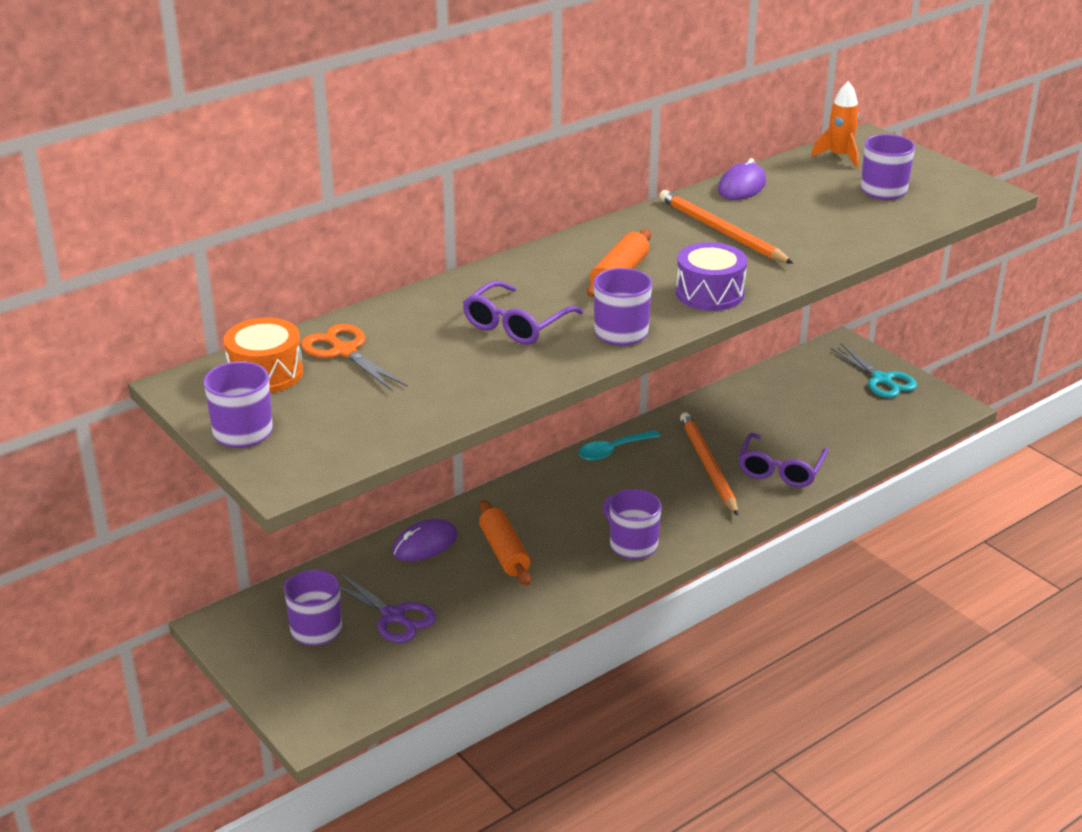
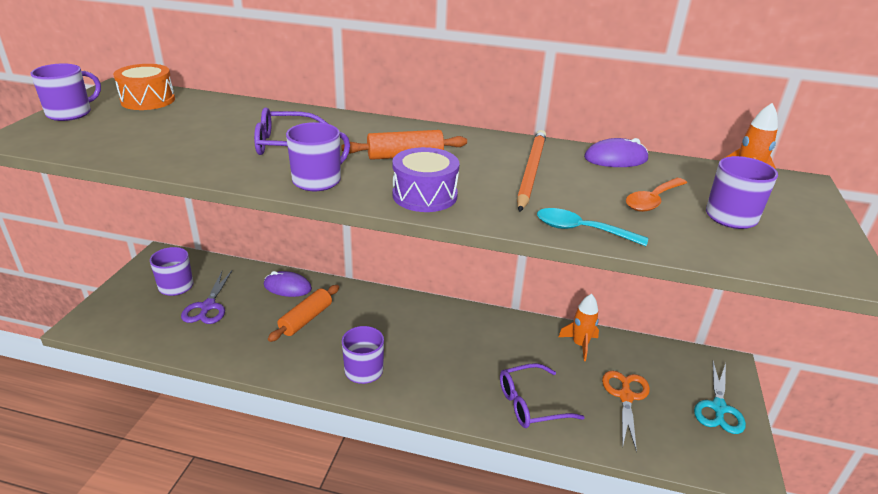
camera: 50 degrees right, 0 degrees up
(344, 351) = (195, 110): orange scissors -> orange scissors (625, 396)
(612, 451) = (458, 314): turquoise spoon -> turquoise spoon (581, 230)
(708, 466) = (491, 364): orange pencil -> none
(736, 404) = (580, 345): none -> orange rocket
(828, 206) = (652, 201): none -> orange spoon

